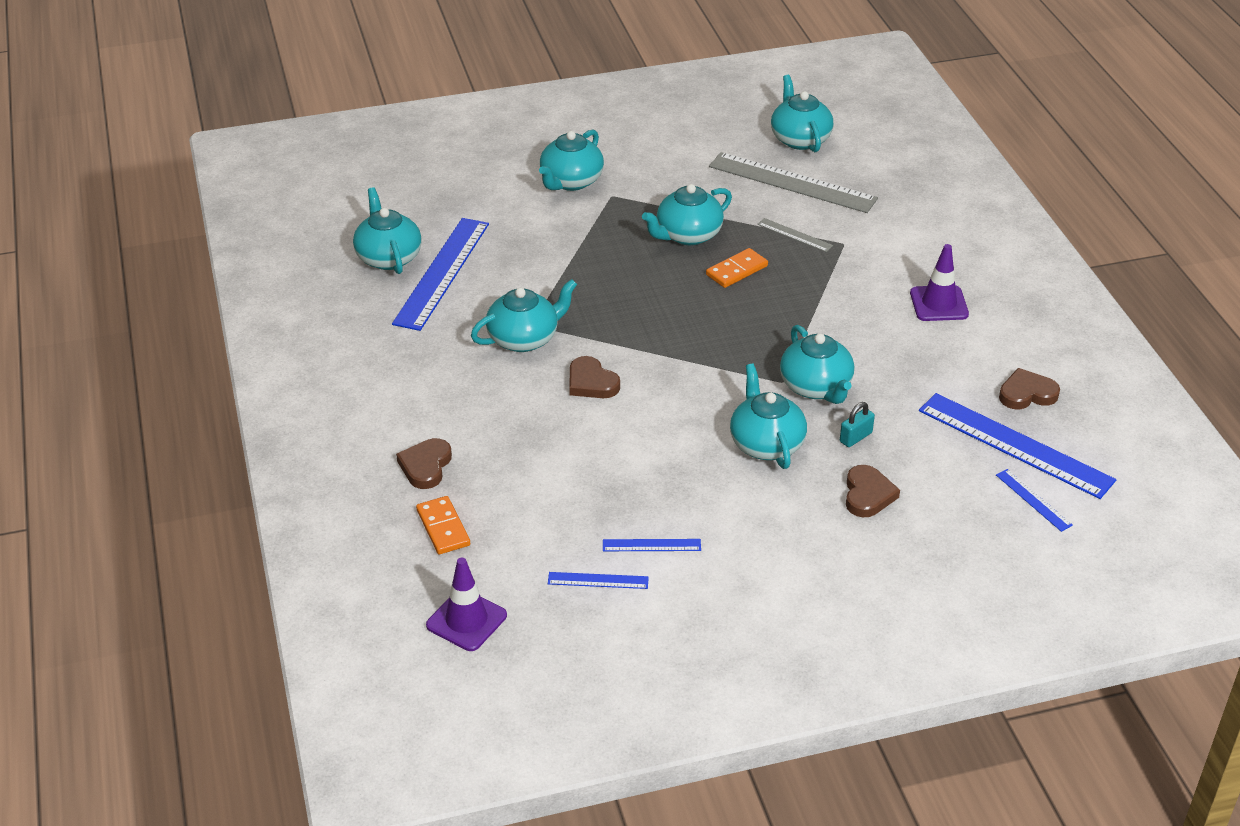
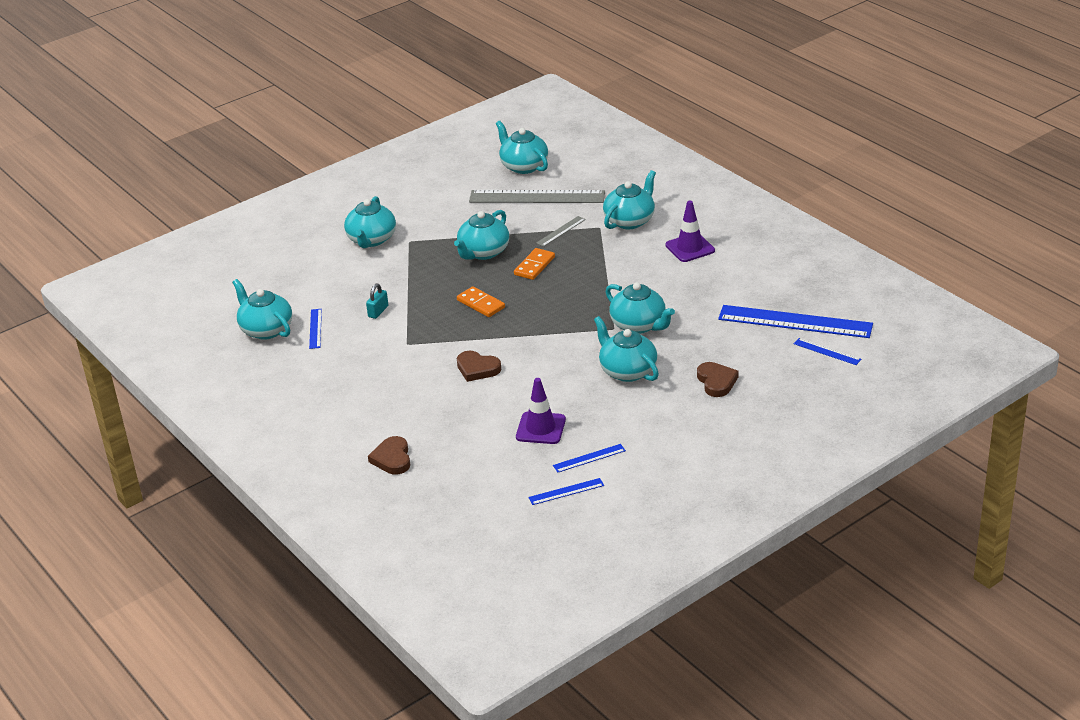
camera: 20 degrees left, 5 degrees down
(442, 273) = (315, 328): blue ruler -> blue ruler, size x0.45
(443, 528) = (433, 493): orange domino -> orange domino (481, 304)
(466, 620) = (490, 545): purple traffic cone -> purple traffic cone (540, 428)
(524, 338) = (408, 354): turquoise teapot -> turquoise teapot (630, 220)
(794, 235) = (561, 231): grey ruler -> grey ruler turned 60 degrees counterclockwise
(855, 437) = (686, 348): turquoise padlock -> turquoise padlock (378, 311)
(1027, 394) = (783, 288): brown heart -> none

